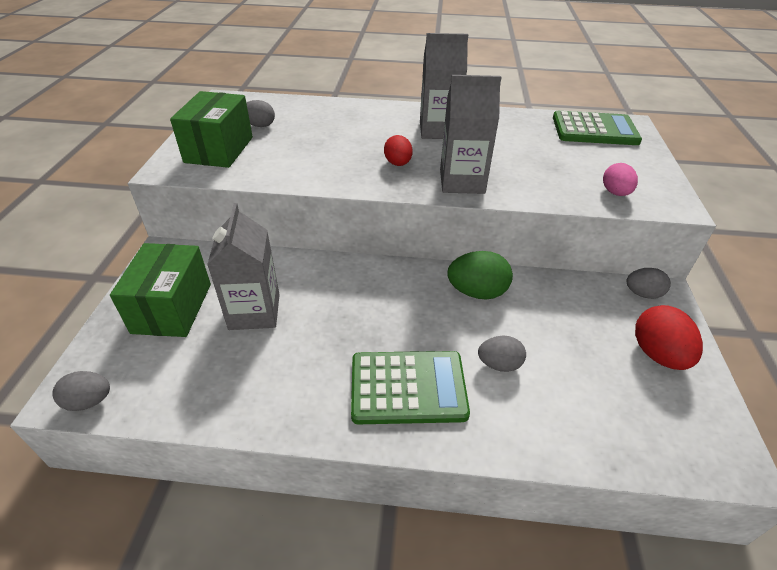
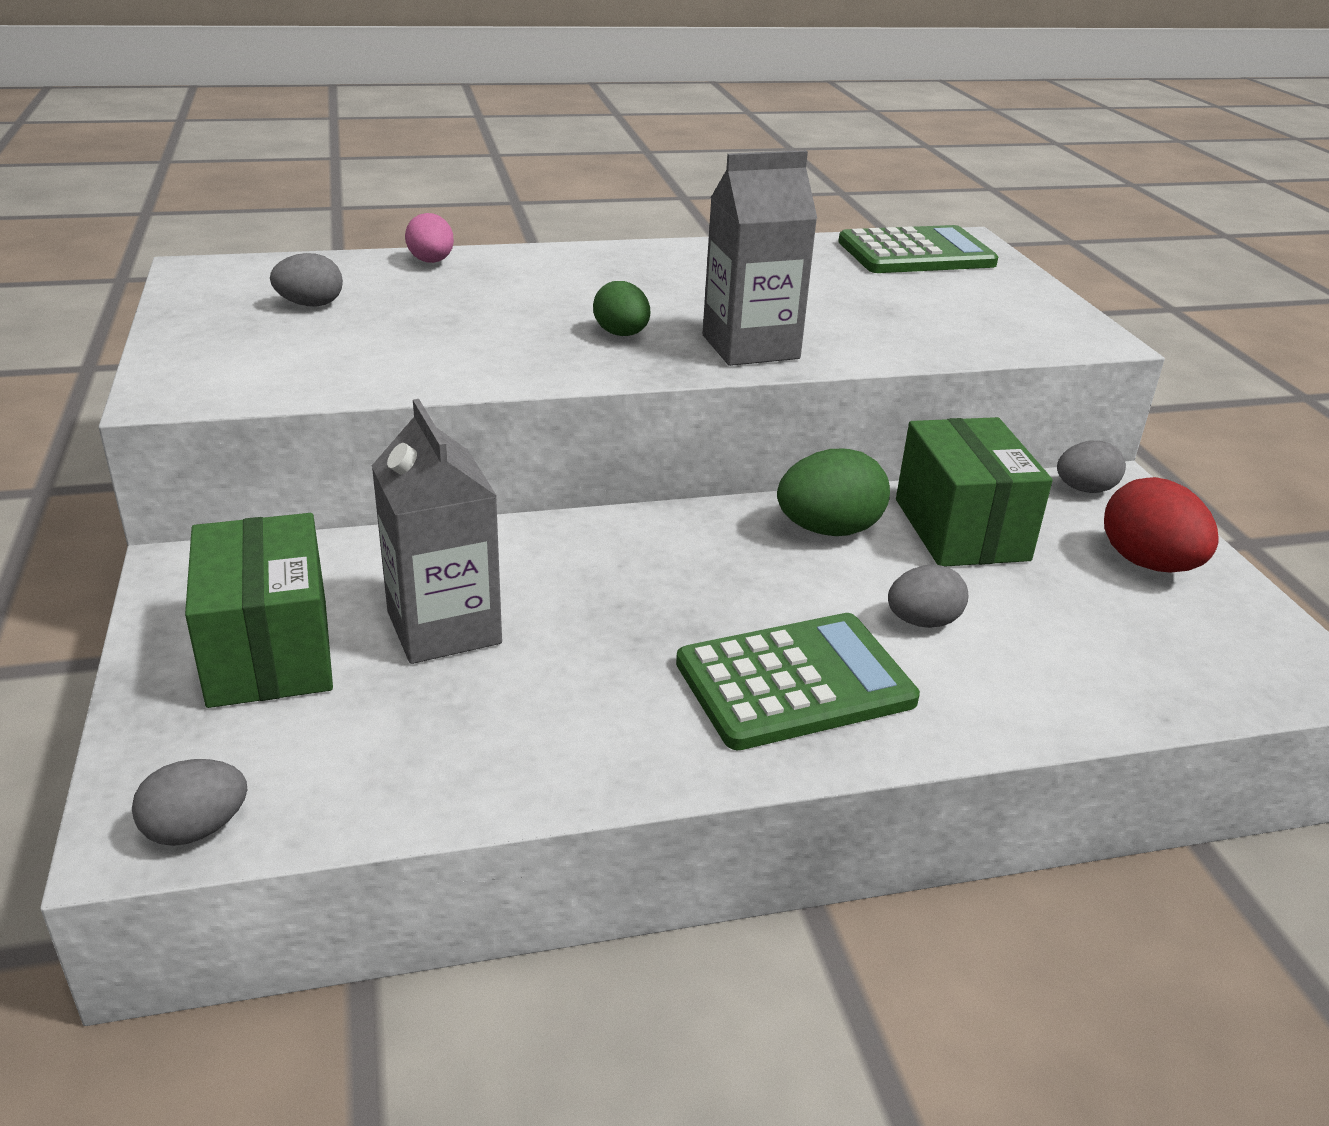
camera: 20 degrees left, 10 degrees down
(219, 149) = (257, 351): green box -> green box (961, 529)
(398, 164) = (621, 334): red egg -> green egg
(438, 130) = (659, 279): grey carton -> none
(615, 193) = (1000, 333): pink egg -> pink egg (431, 262)

